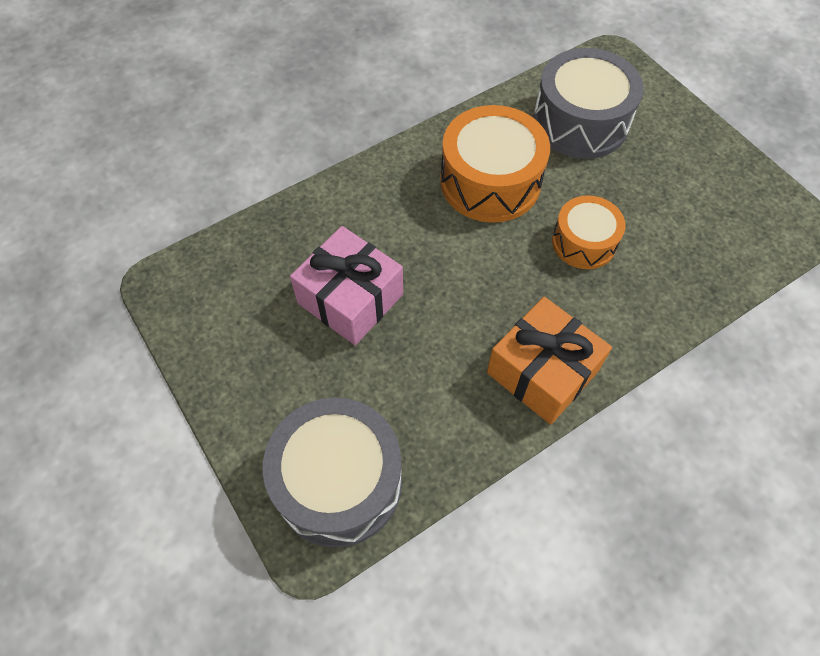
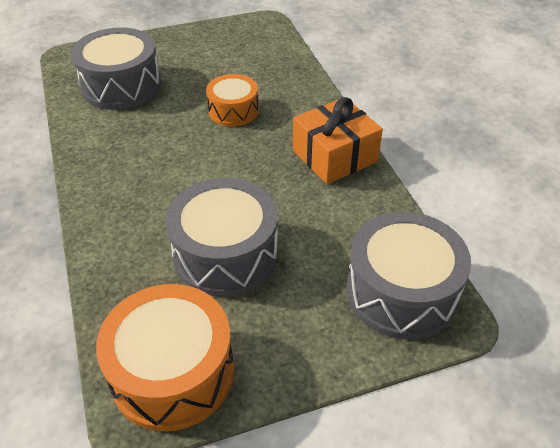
camera: 75 degrees left, 15 degrees down
(350, 298) = (225, 254): pink gift -> grey drum
(490, 181) = (149, 144): orange drum -> orange drum (172, 372)

